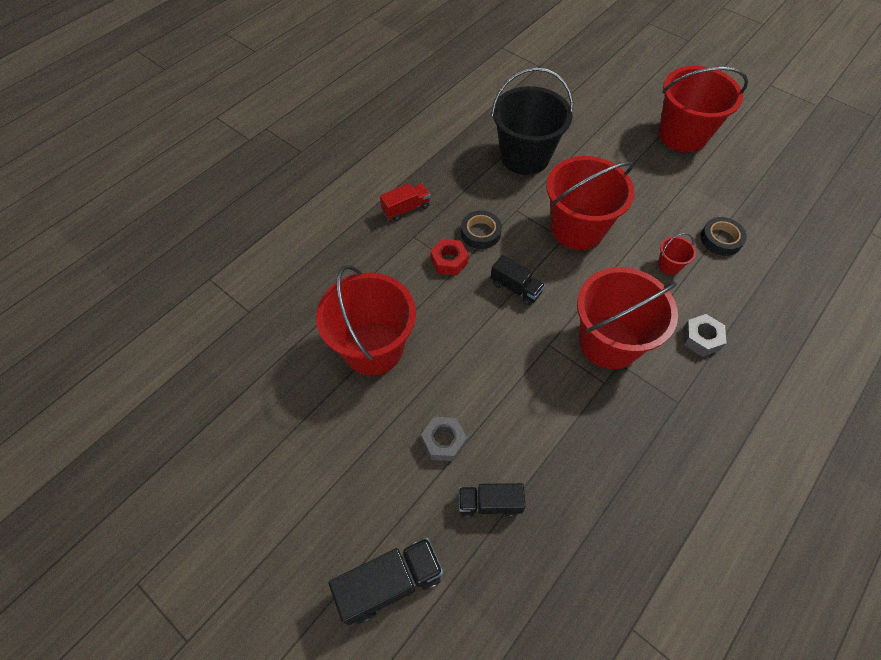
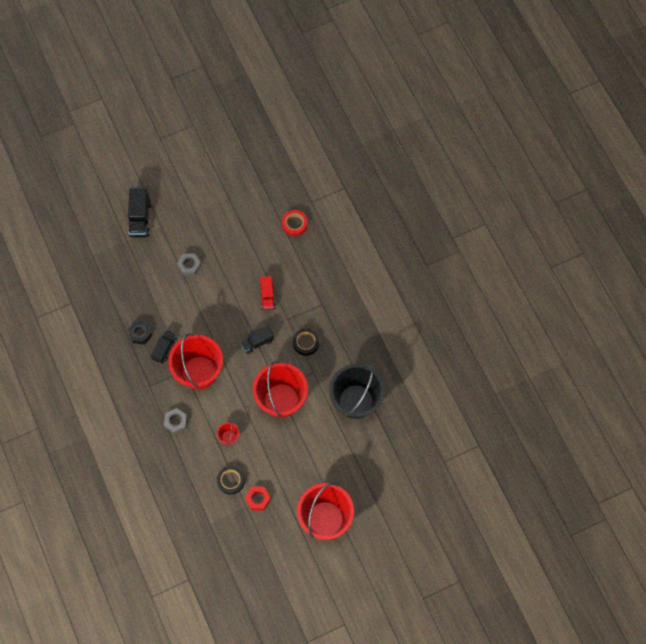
camera: 115 degrees right, 10 degrees up
(298, 318) = (294, 224): none -> red tape
(373, 348) = (257, 254): red bucket -> none
(406, 209) = (345, 309): red truck -> red truck (267, 296)
(449, 261) = (294, 316): red nut -> red nut (258, 499)
(489, 503) = (150, 272): black truck -> black truck (164, 349)
(607, 461) = (140, 334): none -> black nut

